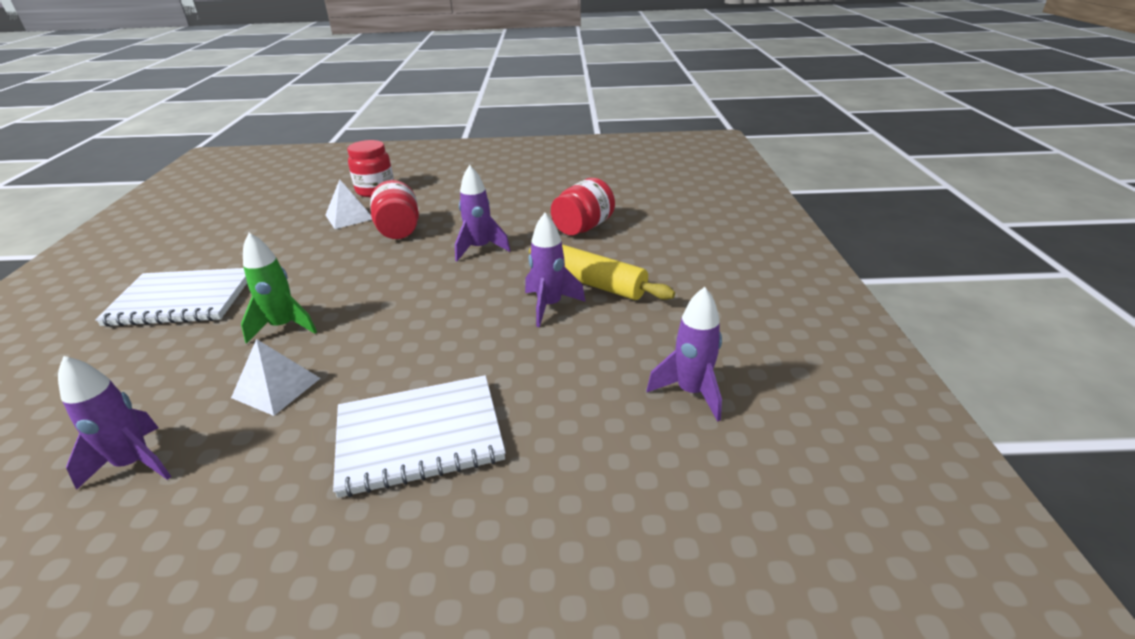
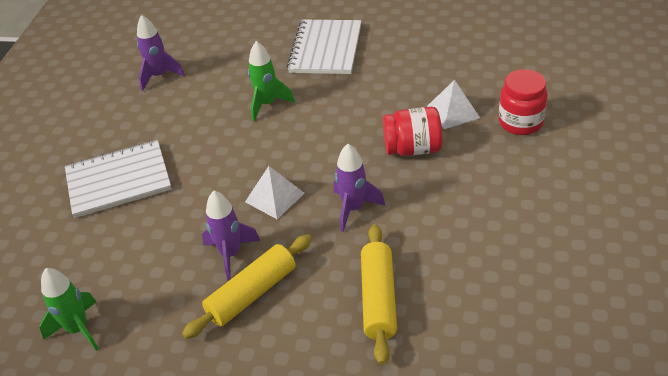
camera: 105 degrees right, 10 degrees up
(276, 387) = (198, 113): white pyramid -> white pyramid (275, 197)
(419, 436) = (118, 180): white notebook -> white notebook turned 75 degrees clockwise
(583, 227) = (378, 299): red jar -> yellow rolling pin
(691, 392) = (78, 329): purple rocket -> green rocket

